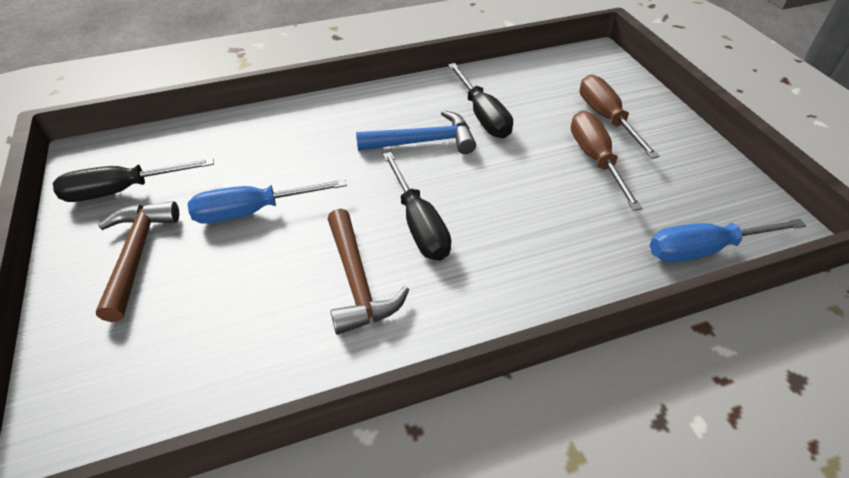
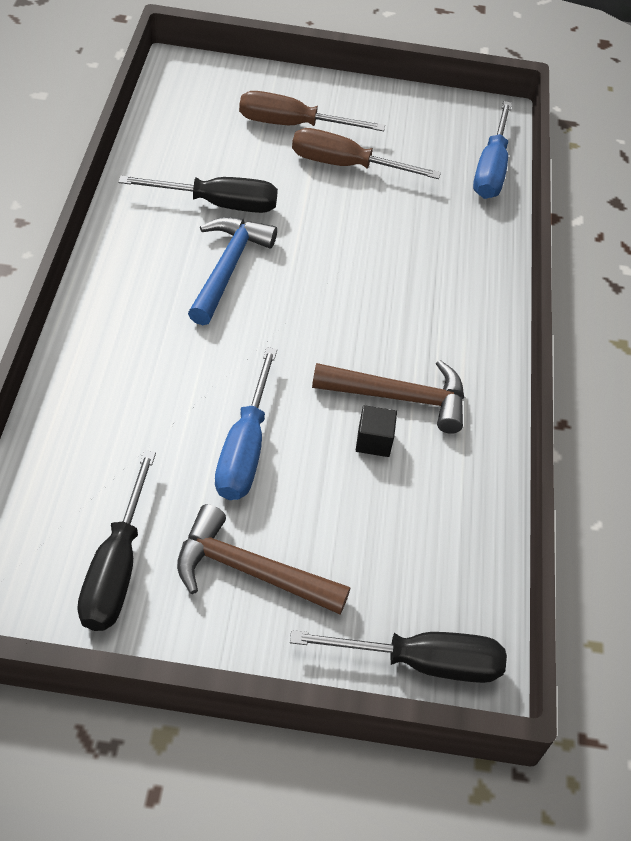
camera: 70 degrees left, 5 degrees up
(298, 281) = (374, 441): none -> black cube
(419, 224) = (352, 324): black screwdriver -> black screwdriver (421, 662)

